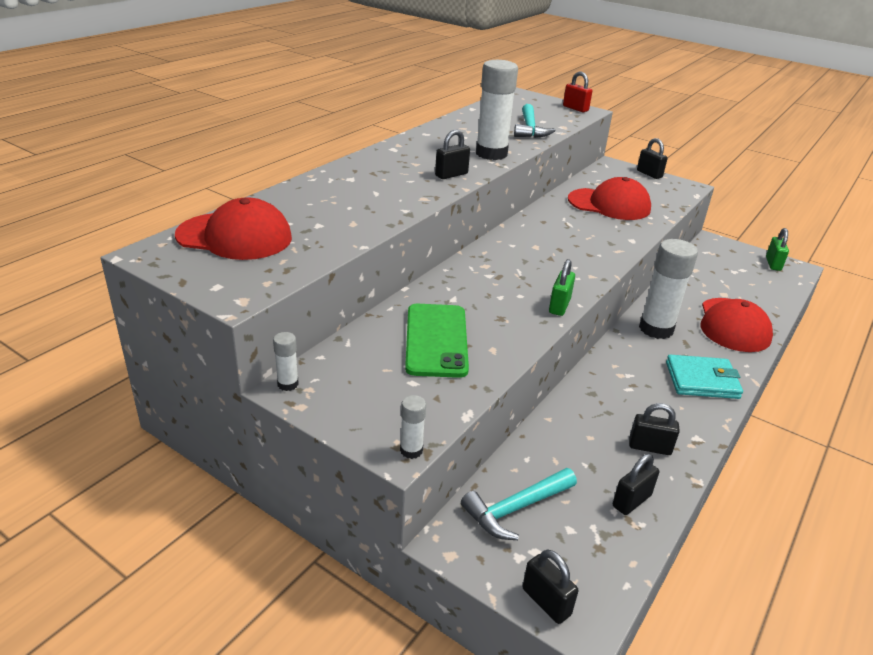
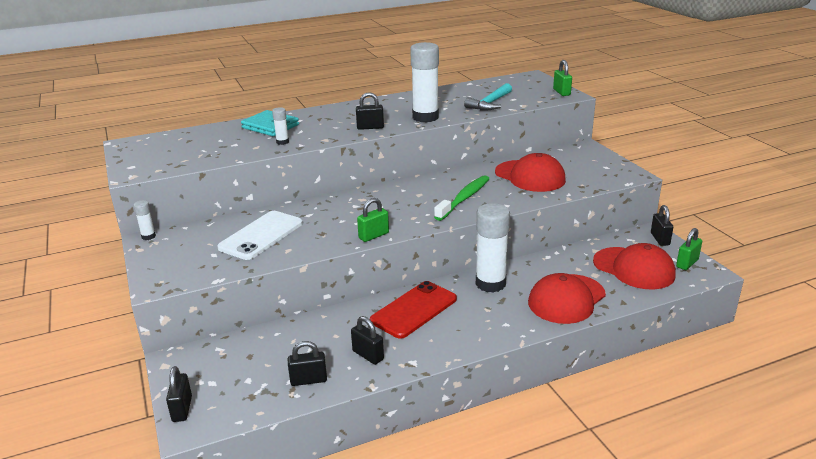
camera: 35 degrees right, 5 degrees down
(235, 237) = (179, 142): red cap -> red cap (634, 268)
(411, 450) = (161, 288): white glue stick -> white glue stick (282, 142)
(436, 340) = (261, 235): green phone -> white phone
(516, 508) = (231, 357): turquoise hammer -> none
(575, 108) = (561, 92): red padlock -> green padlock
(585, 241) = (464, 198): none -> green toothbrush
(626, 380) = (414, 310): none -> red phone
(649, 174) = (609, 159): black padlock -> black padlock (660, 239)
(702, 380) = (475, 328): turquoise wallet -> turquoise wallet (270, 126)

